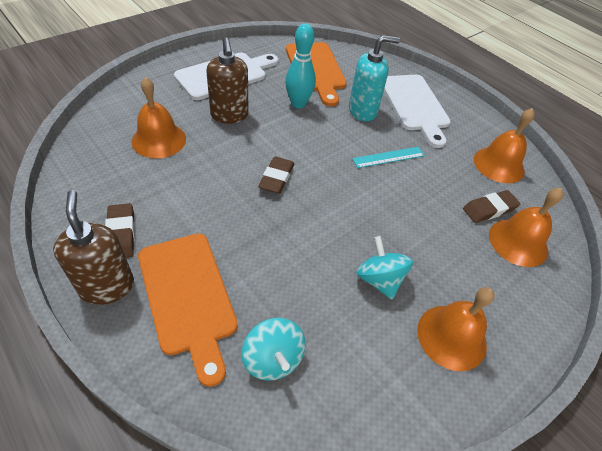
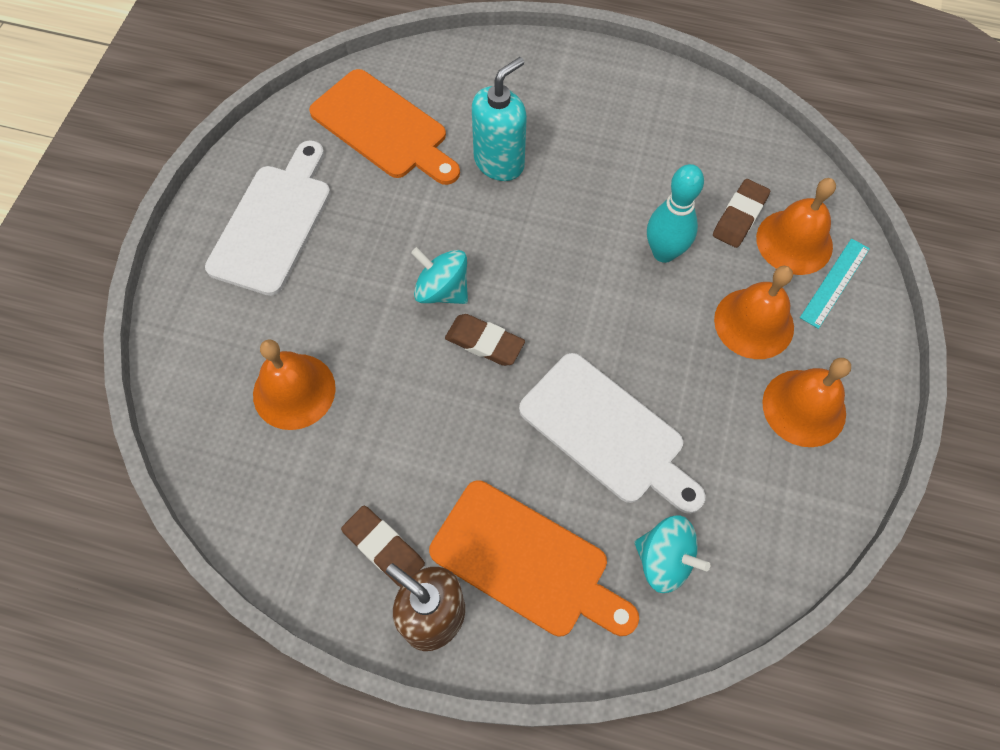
camera: 30 degrees left, 15 degrees up
(229, 115) = (344, 288): brown soap dispenser -> none
(276, 178) = (484, 342): brown eraser -> brown eraser turned 45 degrees counterclockwise
(298, 104) = (411, 206): turquoise bowling pin -> turquoise bowling pin (664, 252)
(379, 279) = (694, 394): turquoise spinning top -> turquoise spinning top (442, 290)
(388, 157) = (584, 217): turquoise ruler -> turquoise ruler (835, 283)
(414, 105) = (553, 107): white cutting board -> white cutting board (607, 432)
(499, 164) = (709, 140): orange bell -> orange bell (754, 323)

